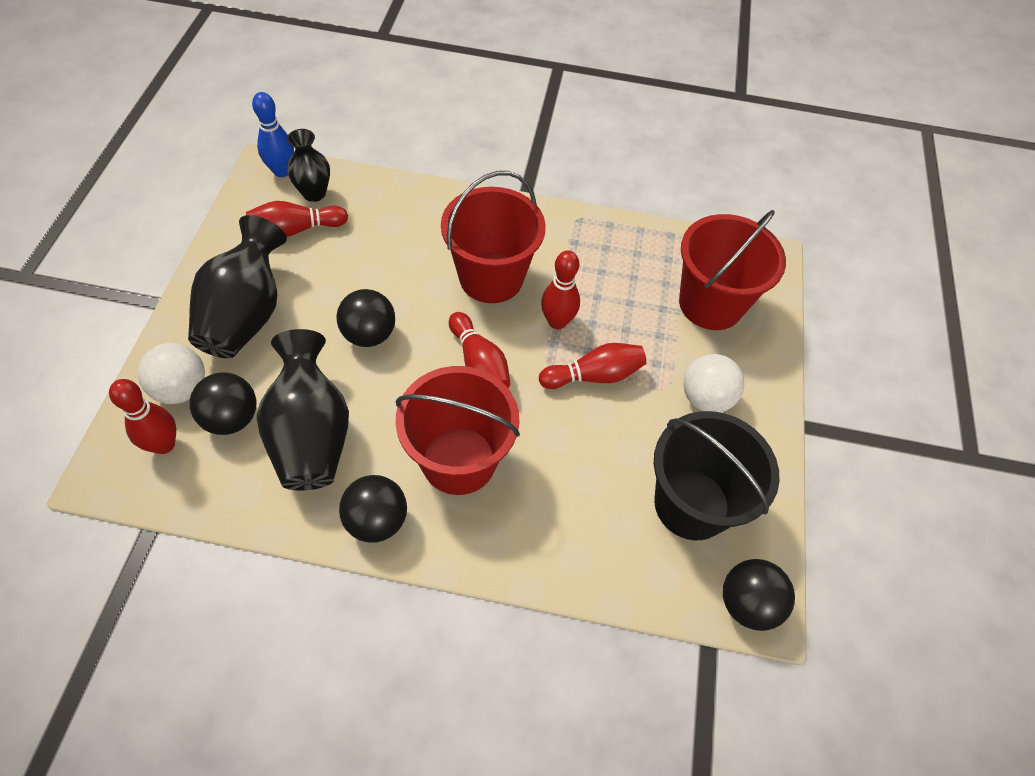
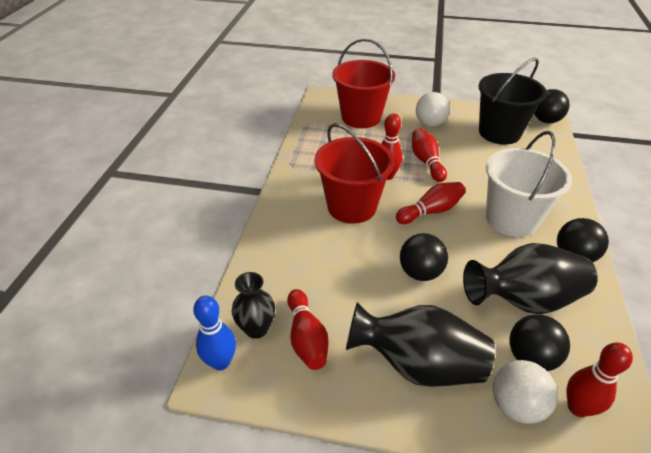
camera: 85 degrees left, 15 degrees down
(459, 460) = (511, 219): red bucket -> white bucket

